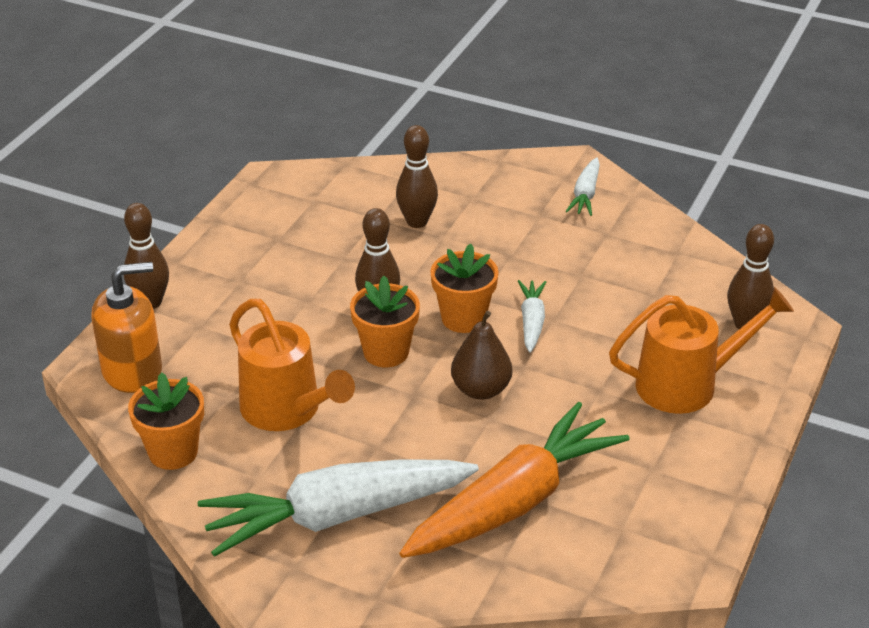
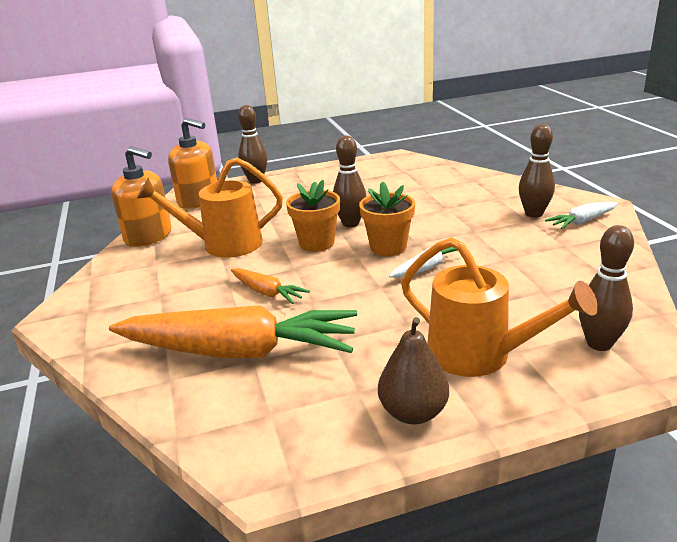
camera: 50 degrees right, 10 degrees down
(173, 452) = (148, 236): orange flower pot -> orange soap dispenser
(288, 411) = (223, 245): orange watering can -> orange watering can turned 75 degrees clockwise
(335, 516) = (148, 300): white carrot -> none
(417, 222) = (443, 197): brown bowling pin -> brown bowling pin (534, 214)
(437, 434) = (267, 292): none -> orange carrot
(481, 390) = (332, 284): brown pear -> brown pear (413, 412)

